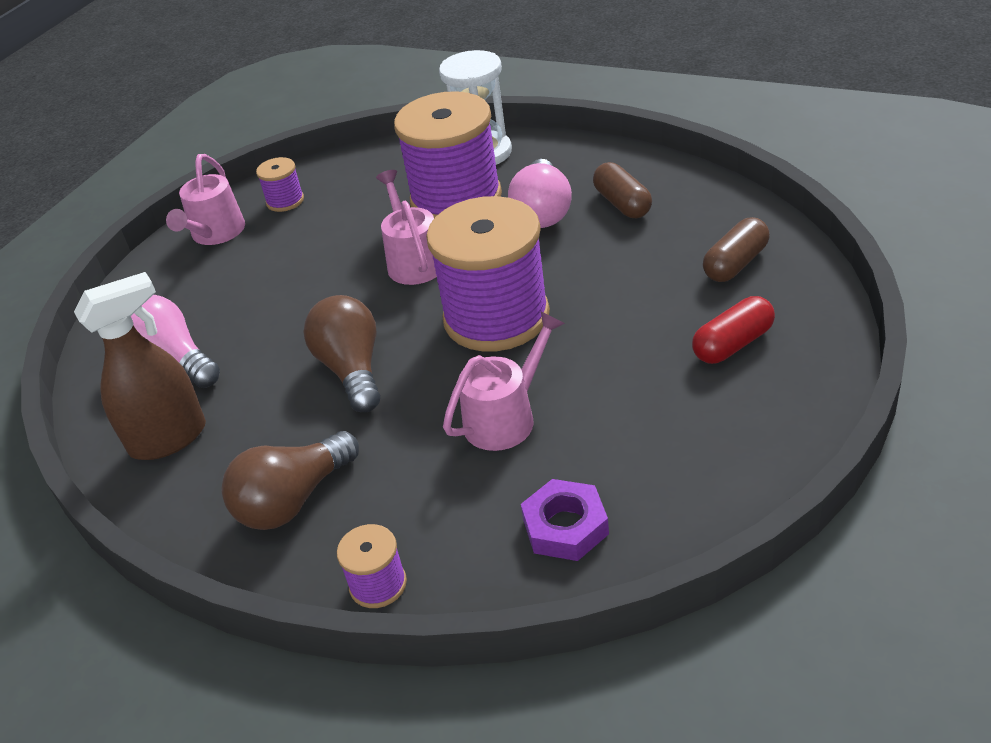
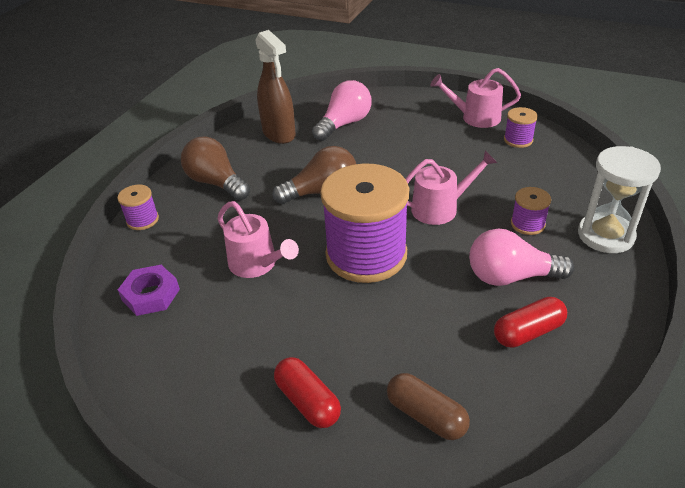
camera: 85 degrees right, 0 degrees up
(456, 199) = (527, 224): purple spool -> purple spool, size x0.43
(622, 204) = (528, 332): brown capsule -> red capsule

